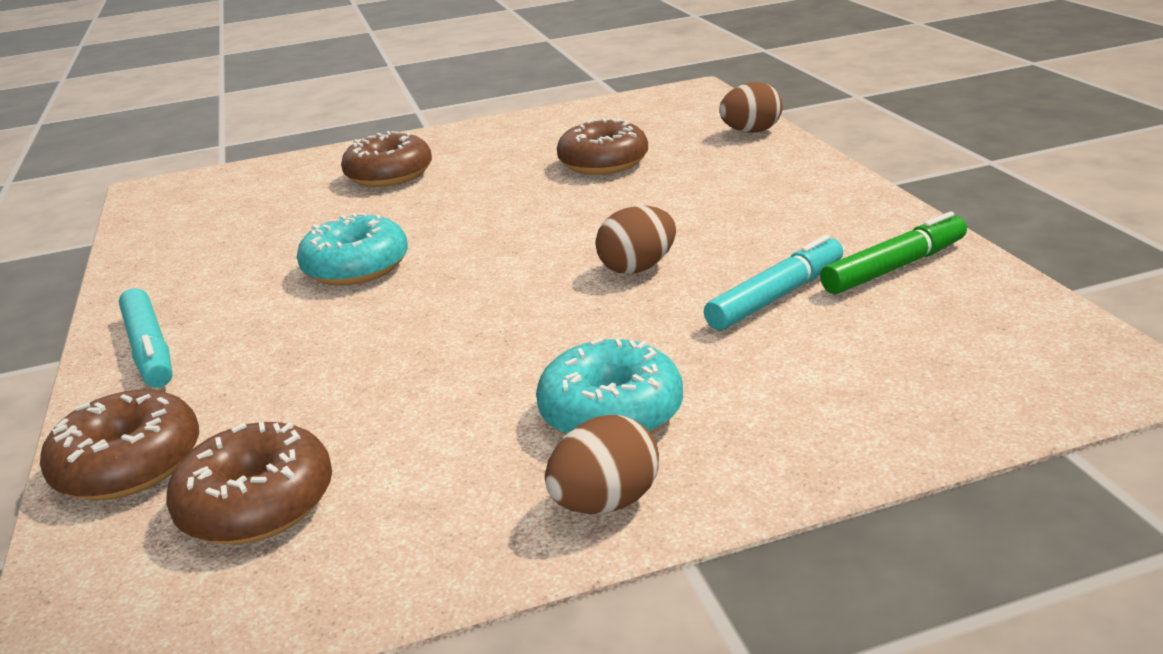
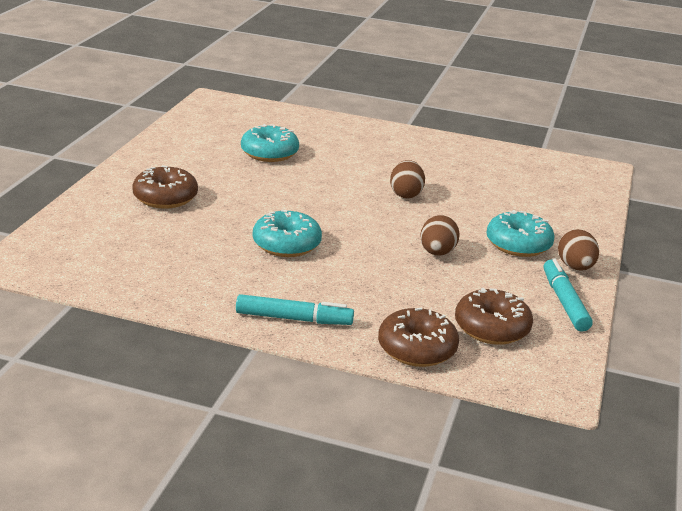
camera: 60 degrees left, 0 degrees up
(603, 163) = (269, 153): brown donut -> turquoise donut
(751, 132) = (300, 116): brown egg -> brown egg (437, 253)
(775, 296) = (475, 185): turquoise marker -> turquoise marker (564, 302)
(893, 267) = (486, 159): green marker -> none

